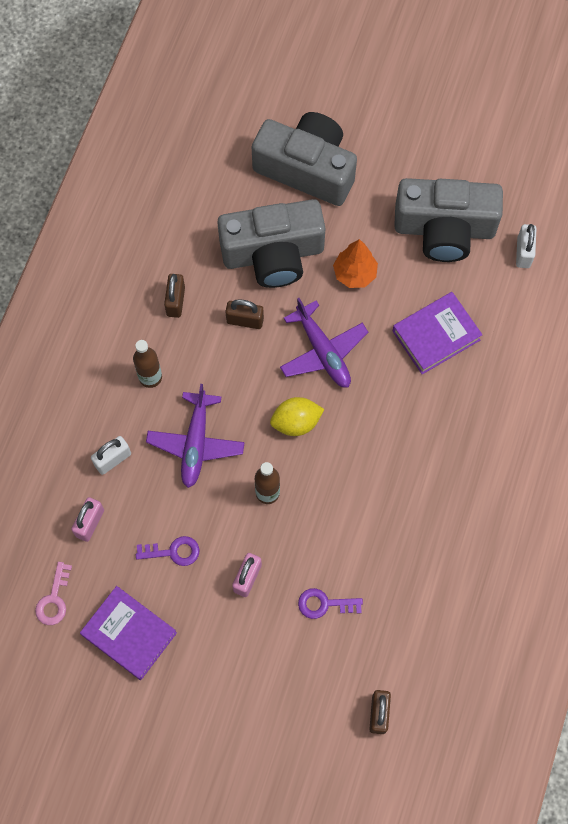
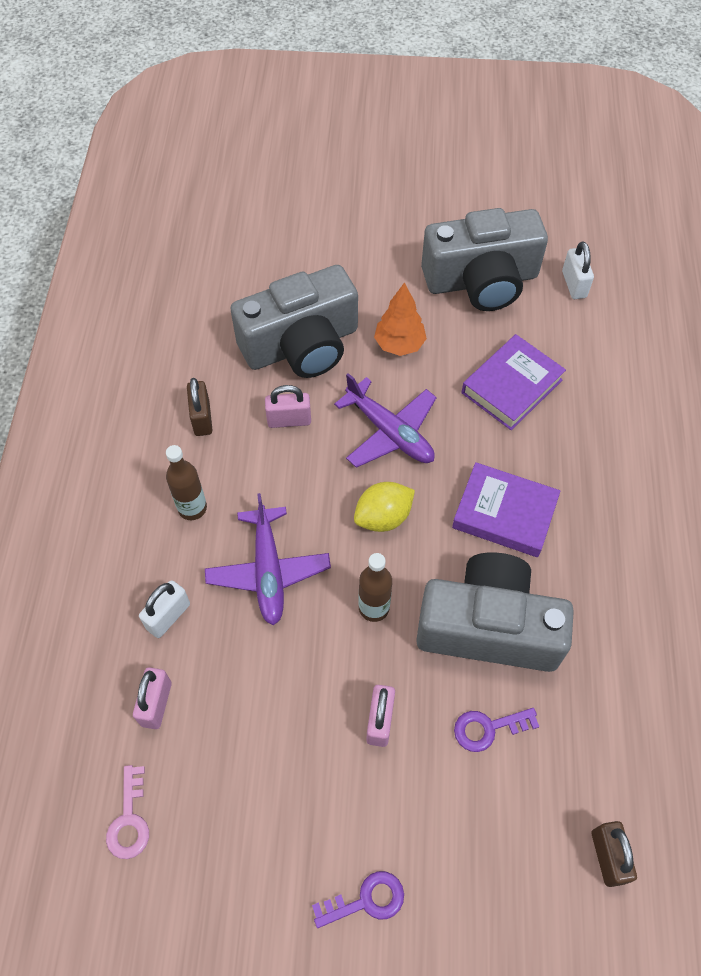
camera: 15 degrees left, 10 degrees down
(129, 634) = (243, 840): purple book -> purple book (504, 514)
(173, 552) = (275, 712): purple key -> purple key (366, 900)
(245, 320) = (289, 420): brown padlock -> pink padlock
(307, 169) = (313, 255): grey camera -> grey camera (489, 627)

